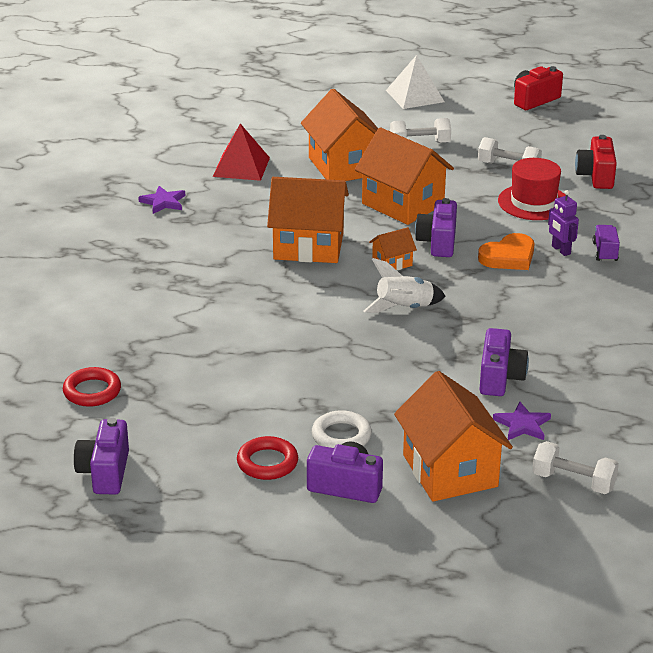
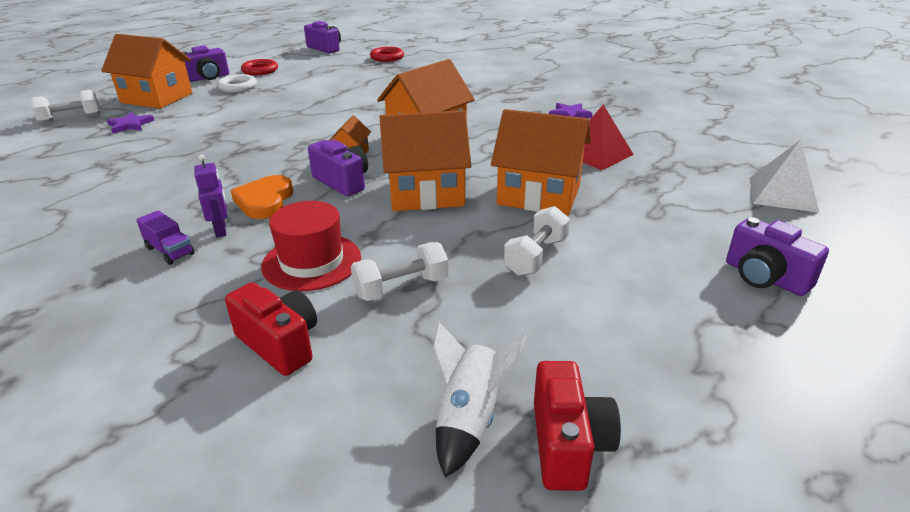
camera: 130 degrees right, 0 degrees up
(404, 308) = (294, 138): white rocket -> white rocket (469, 418)
(415, 96) = (689, 320): white pyramid -> white pyramid (783, 194)
(500, 378) = (172, 136): purple camera -> purple camera (765, 277)
(560, 250) = (221, 230): purple robot -> purple robot turned 60 degrees clockwise

